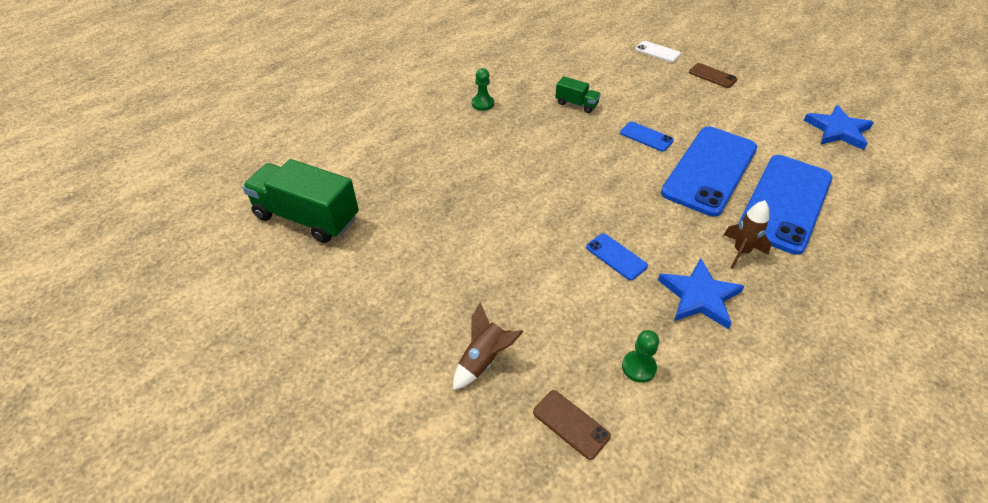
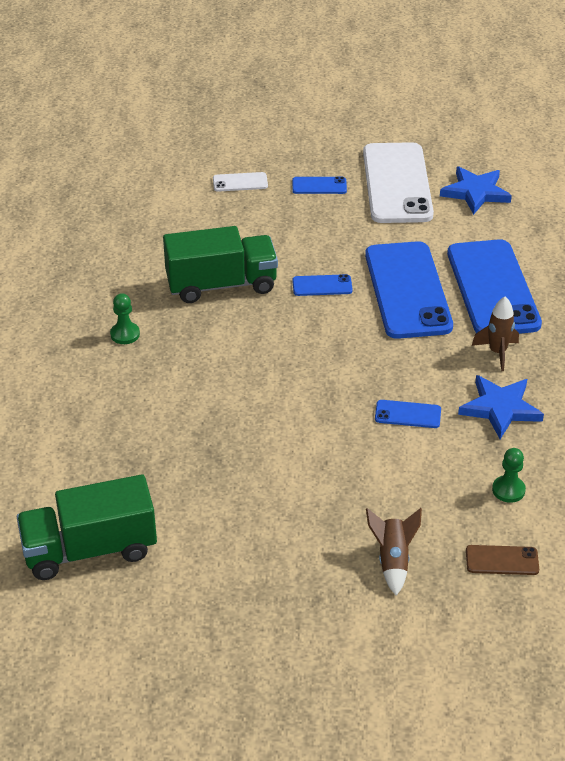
camera: 40 degrees left, 5 degrees down
(576, 104) = (221, 285): green truck -> green truck, size x2.07
(712, 76) = (319, 186): brown phone -> blue phone
(775, 98) = (397, 183): none -> white phone

